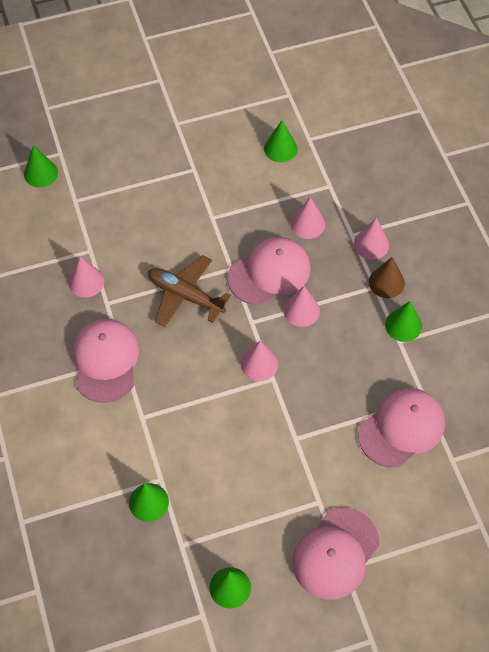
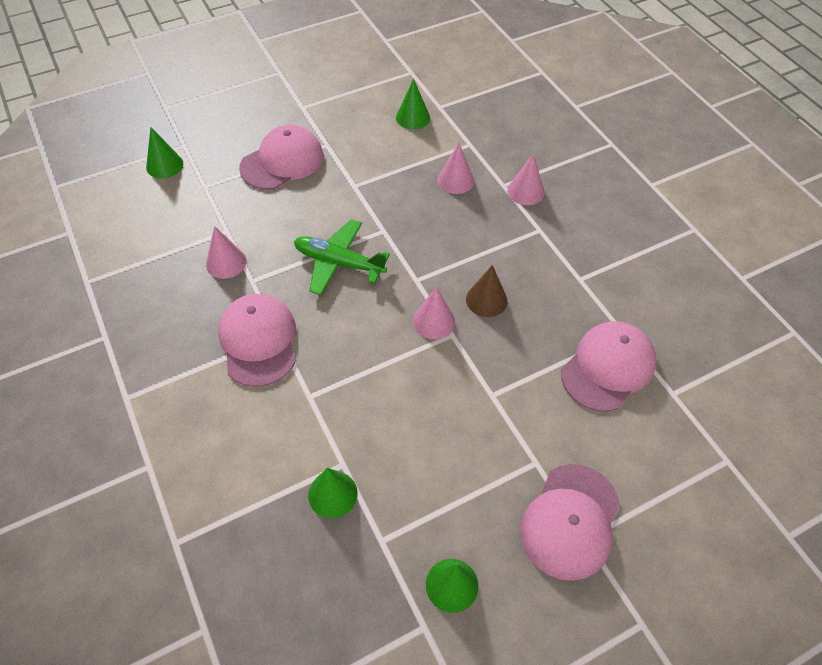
camera: 10 degrees left, 5 degrees down
(185, 296) = (339, 263): brown plane -> green plane
(269, 273) = (425, 230): pink cap -> pink cap (282, 161)
(301, 310) = (468, 262): pink cone -> none
(386, 282) = (551, 224): brown cone -> brown cone (486, 300)
(403, 325) = (580, 263): green cone -> none

